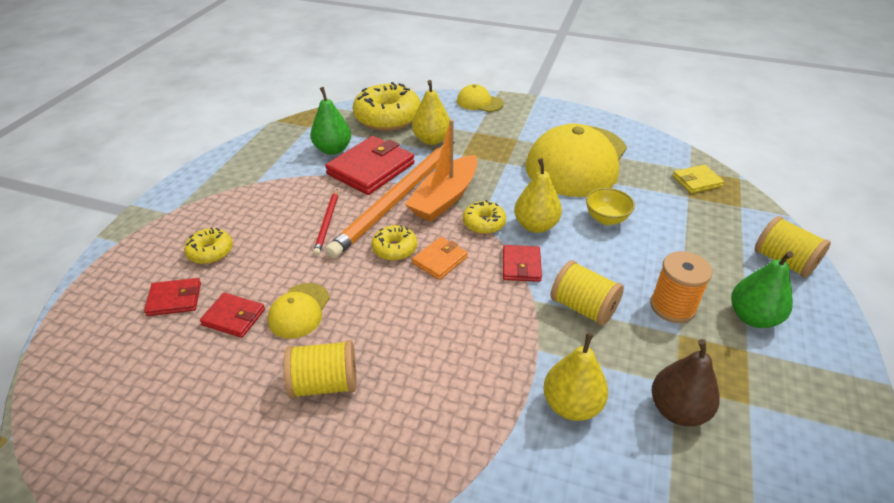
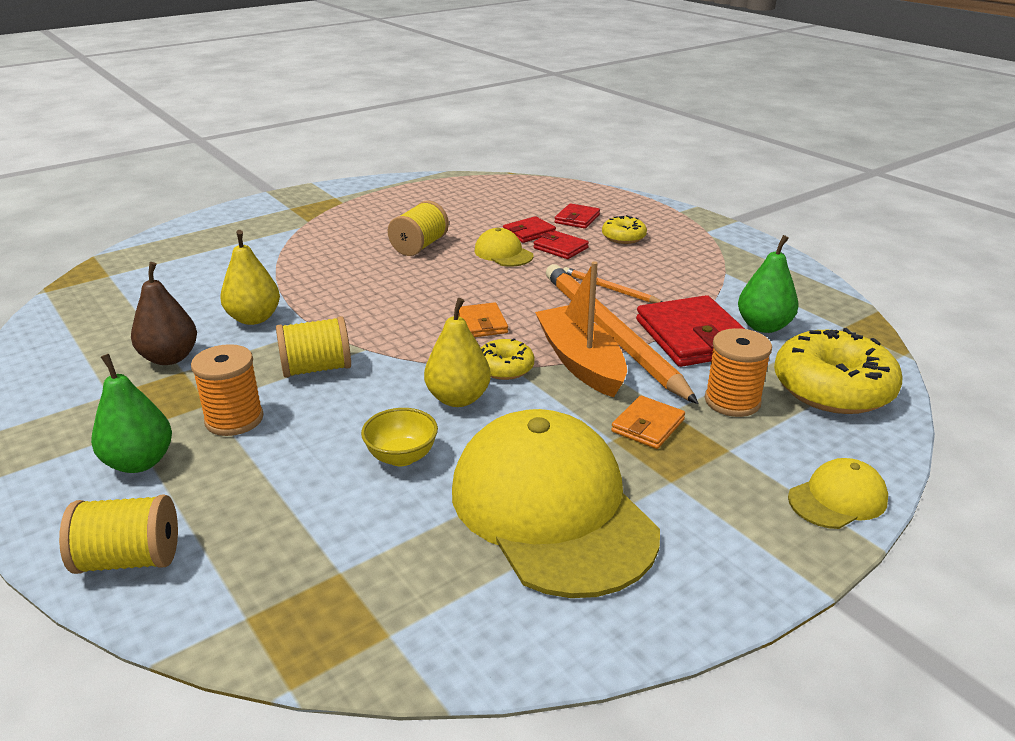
camera: 125 degrees right, 10 degrees down
(327, 223) = (610, 289): red pencil -> orange pencil
(394, 249) = (528, 308): yellow donut -> none
(431, 140) = (732, 401): yellow pear -> orange spool
(483, 156) = (648, 426): none -> orange wallet
(521, 265) = (413, 361): red wallet -> red wallet (560, 248)
(697, 181) = (353, 614): yellow wallet -> none

